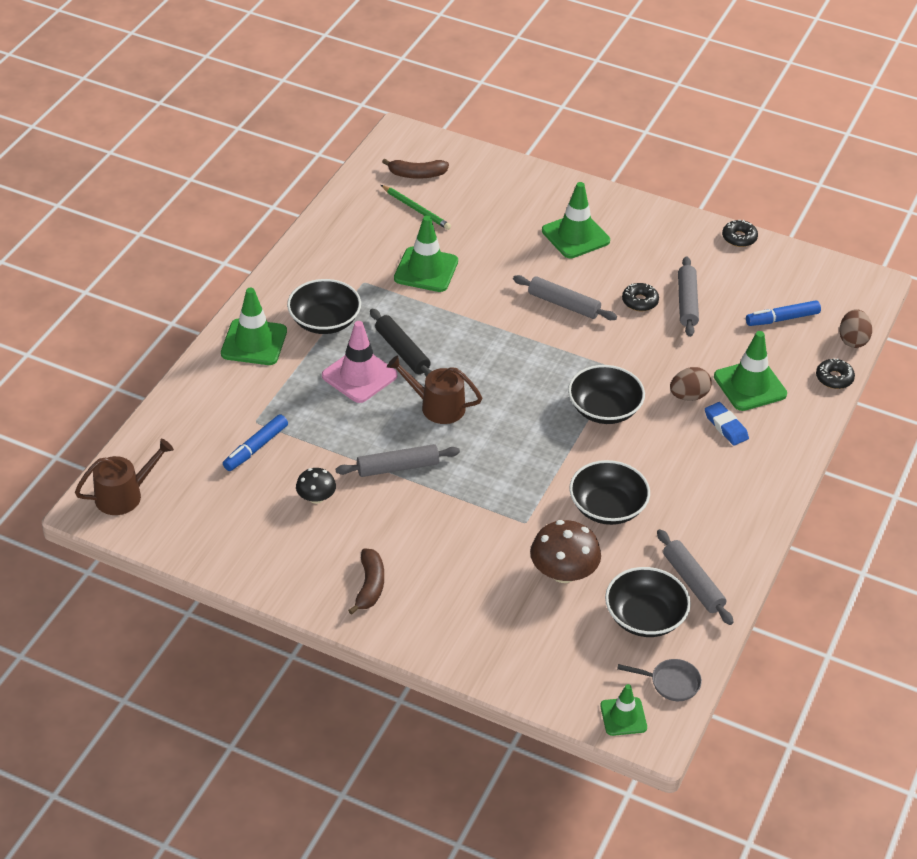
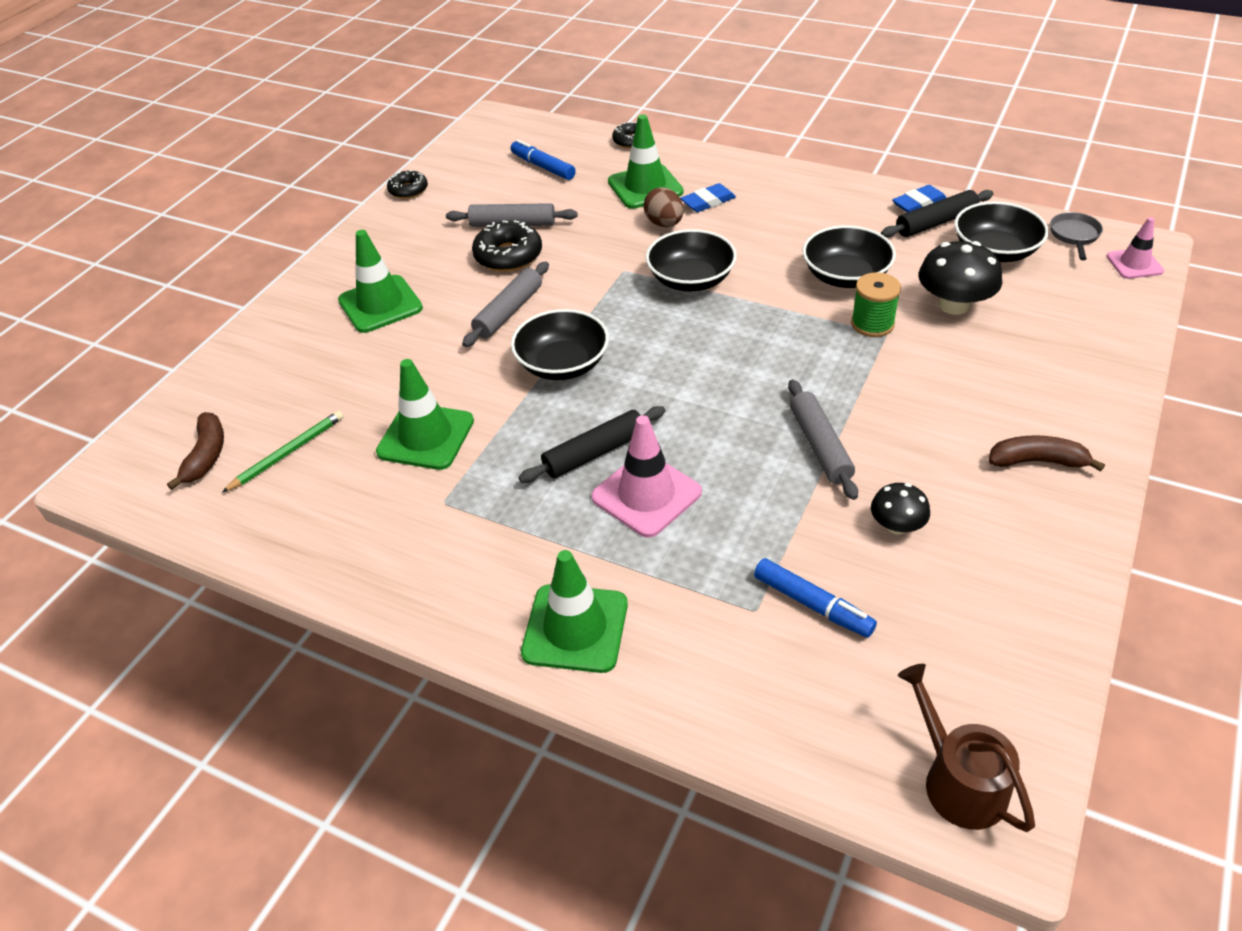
camera: 85 degrees left, 0 degrees up
(324, 321) = (528, 542): black bowl -> black bowl (562, 364)
(437, 406) = (701, 414): brown watering can -> none
(539, 515) = (872, 324): none -> green spool
(563, 572) = (954, 305): brown mushroom -> black mushroom
(623, 716) = (1134, 264): green traffic cone -> pink traffic cone
(640, 301) = (508, 256): black donut -> black donut, size x1.59
(692, 583) = (936, 223): grey rolling pin -> black rolling pin
(726, 576) = (919, 203): none -> blue eraser
(782, 319) = (543, 167): blue marker -> blue marker turned 150 degrees clockwise
(852, 340) = (576, 130): brown egg -> none

